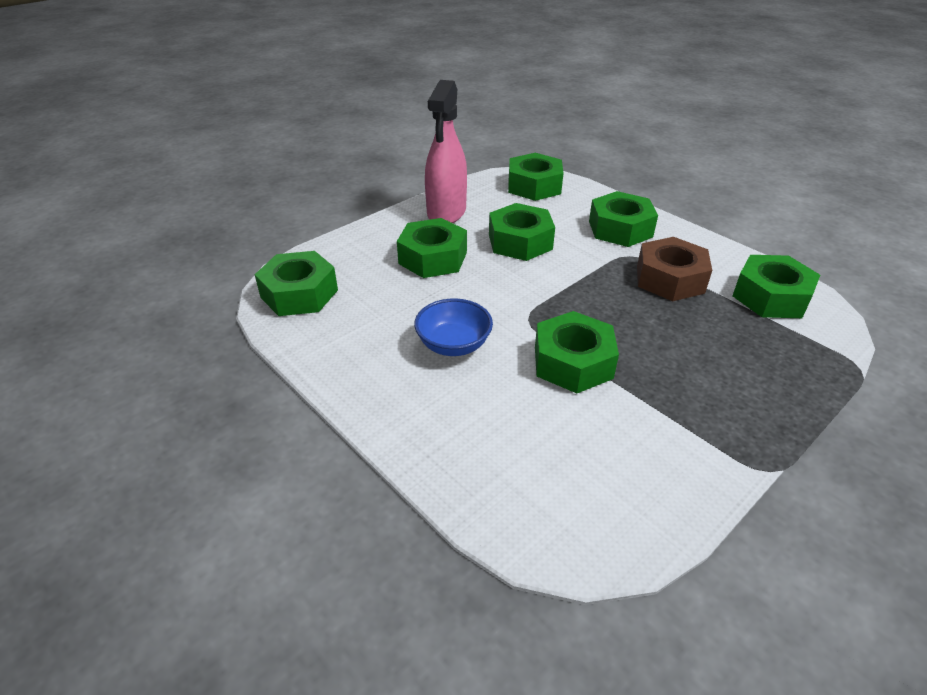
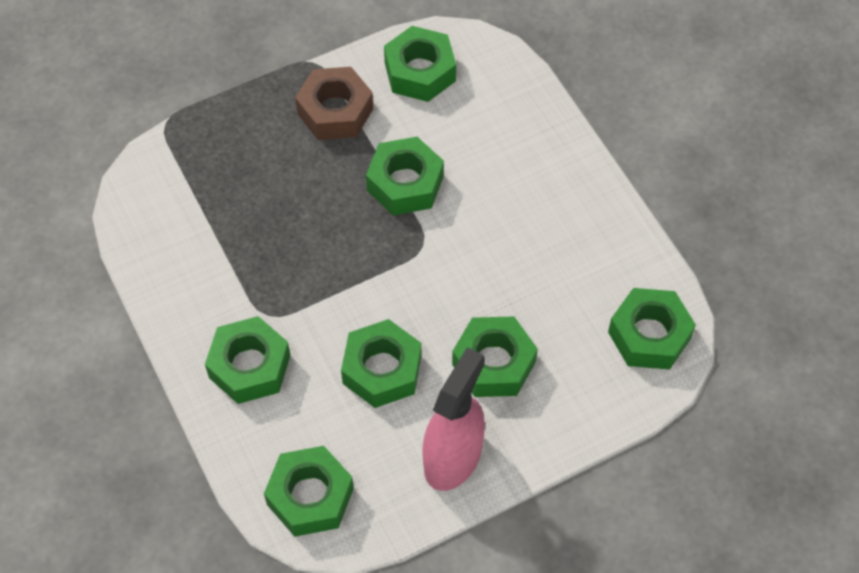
camera: 165 degrees left, 20 degrees up
(453, 345) = (504, 227): blue bowl -> none
(670, 279) = (250, 266): brown nut -> brown nut (335, 111)
(770, 297) = (168, 217): green nut -> green nut (420, 72)

